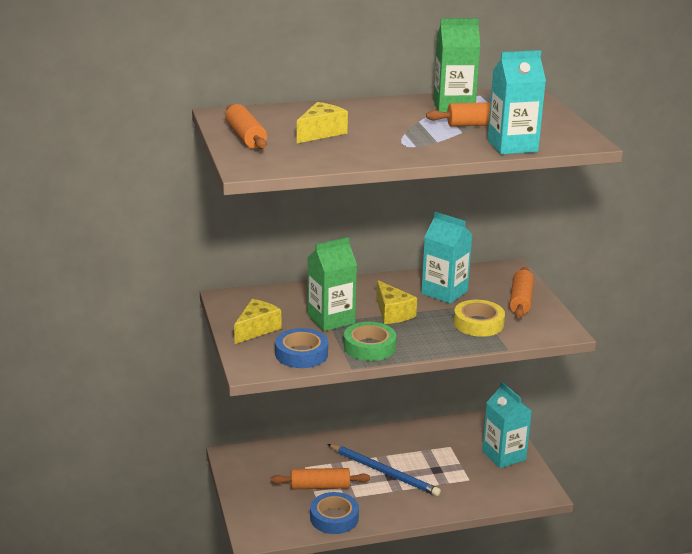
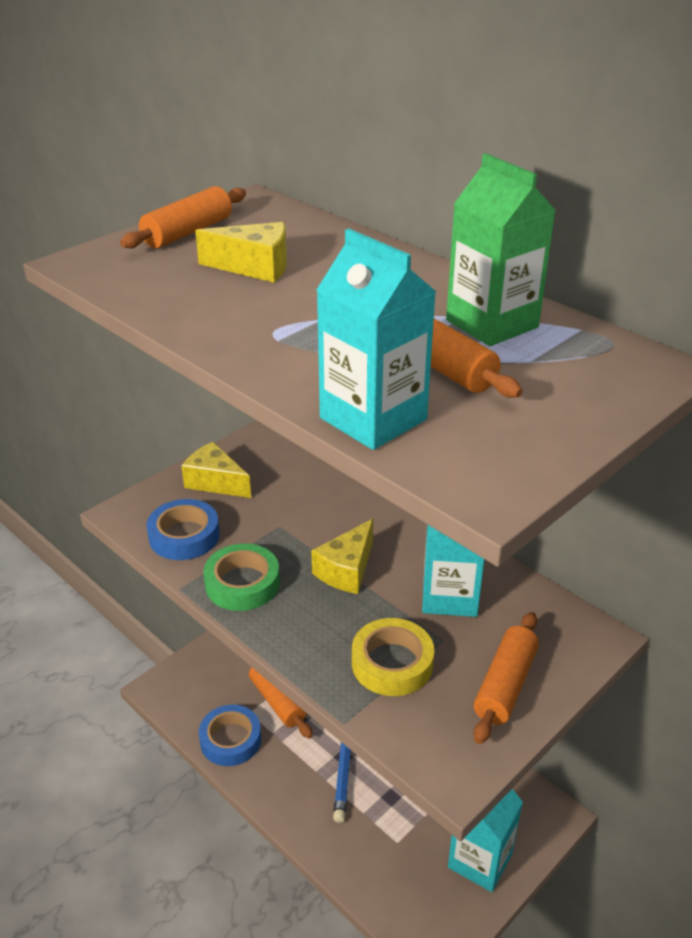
camera: 60 degrees right, 10 degrees up
(256, 329) = (215, 482): yellow cheese -> yellow cheese turned 150 degrees counterclockwise
(331, 319) = (285, 526): green carton -> none
(521, 301) = (505, 685): orange rolling pin -> orange rolling pin turned 45 degrees counterclockwise

